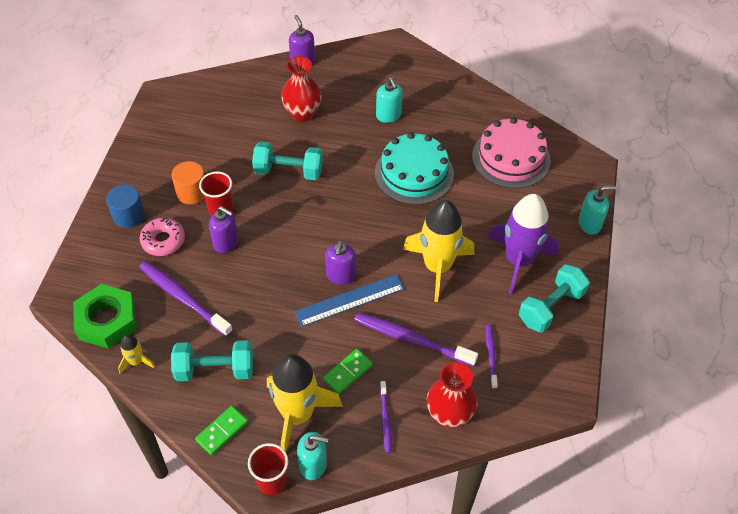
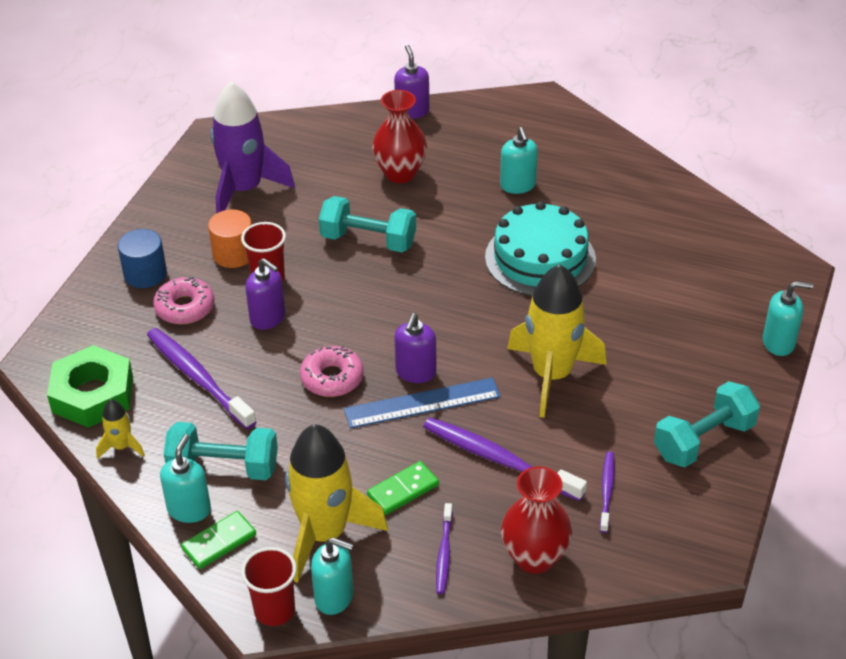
camera: 10 degrees right, 10 degrees down
(195, 407) = (189, 509): none -> turquoise soap dispenser
(281, 287) = (332, 378): none -> pink donut
(511, 158) = (680, 251): pink cake -> none
(518, 261) = (668, 379): purple rocket -> purple rocket (244, 190)

